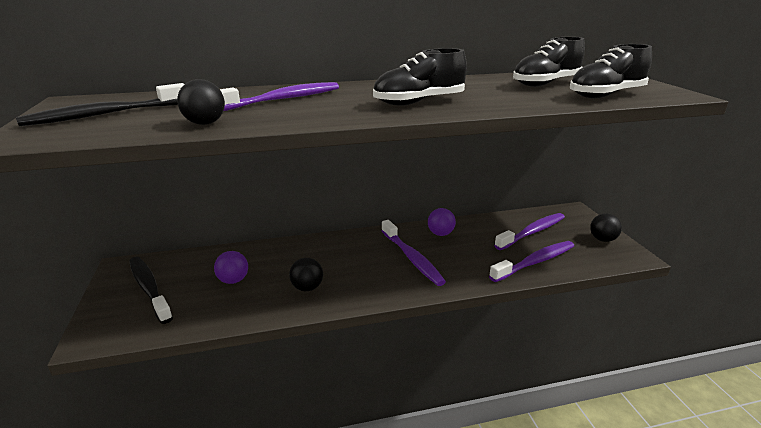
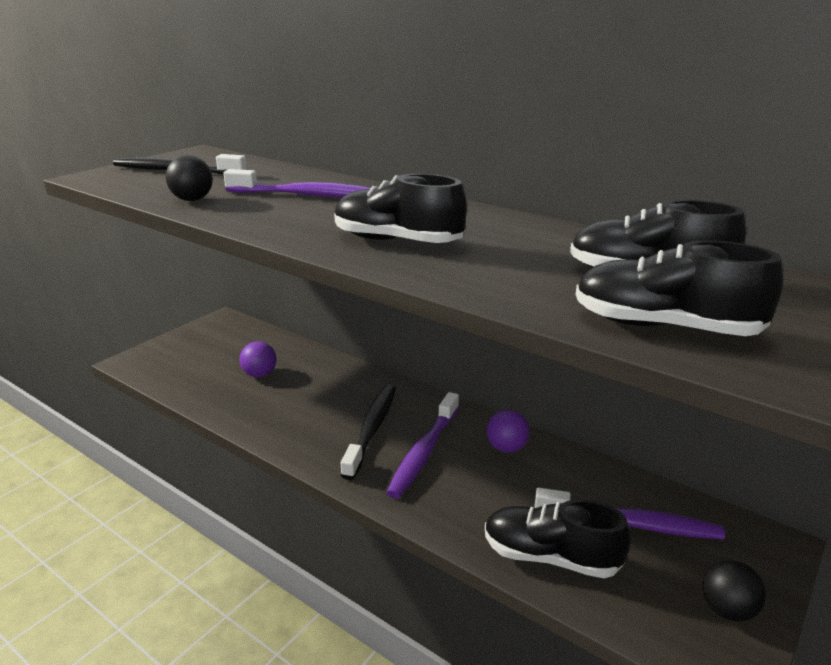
camera: 50 degrees right, 0 degrees up
(149, 288) = (208, 347): black toothbrush -> black toothbrush (372, 429)
(307, 288) = (291, 416): black ball -> none
(535, 262) = (550, 557): purple toothbrush -> black shoe

